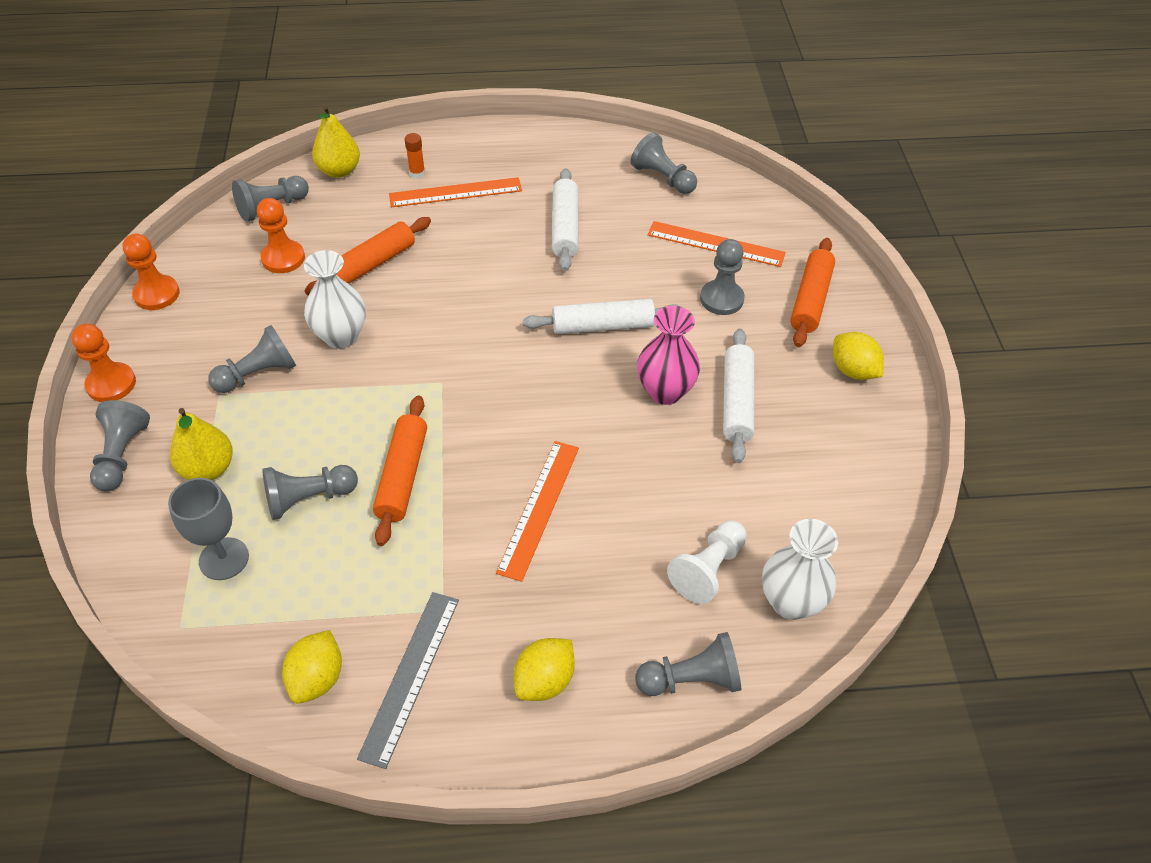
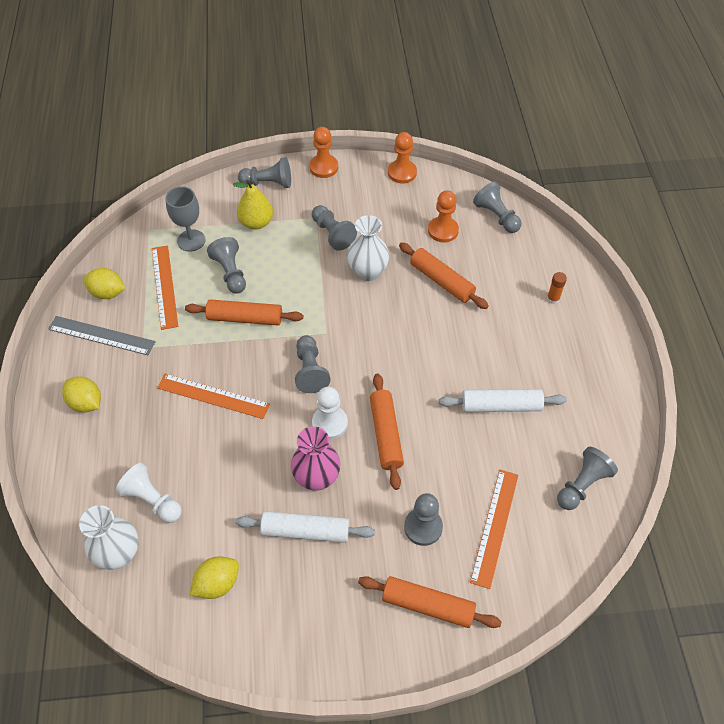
camera: 90 degrees right, 5 degrees up
(339, 171) = (546, 249): yellow pear -> none
(455, 192) = (533, 326): orange ruler -> orange ruler (164, 286)
(586, 379) = (330, 423): none -> white pawn
(602, 326) = (386, 434): white rolling pin -> orange rolling pin
(691, 679) = (72, 485): grey pawn -> grey pawn (310, 371)
(853, 370) = (341, 632): yellow lemon -> yellow lemon (217, 584)

